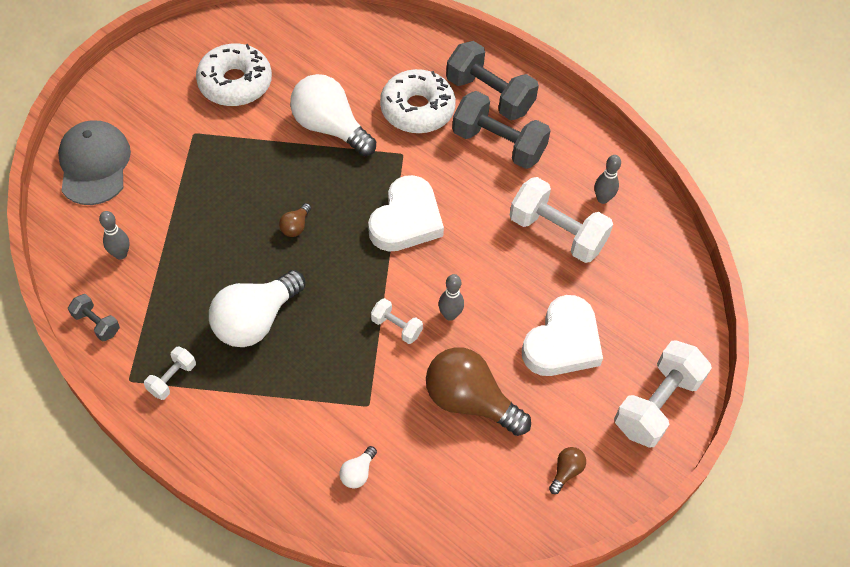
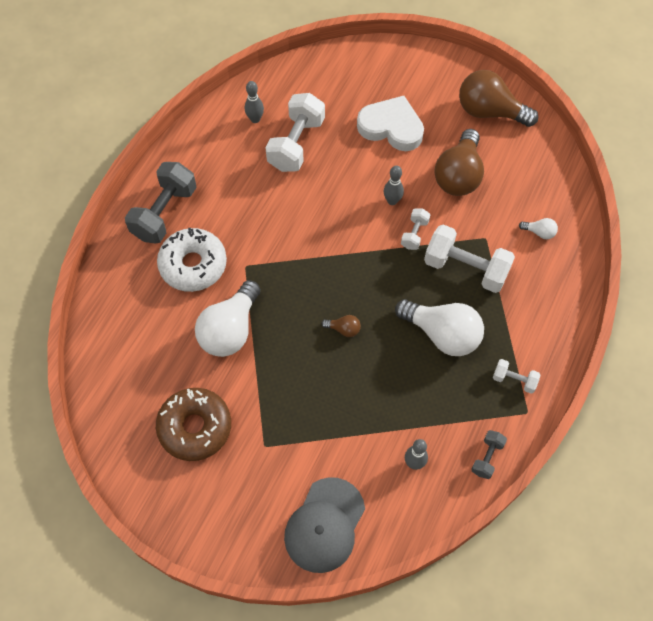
camera: 100 degrees left, 5 degrees up
(94, 164) = (324, 525): grey cap -> grey cap turned 45 degrees counterclockwise
(235, 83) = (195, 427): white donut -> brown donut
(406, 219) = (313, 248): white heart -> none
(498, 144) = (217, 197): grey dumbbell -> none
(566, 471) = (489, 112): brown light bulb -> brown light bulb, size x2.34
(657, 404) = (421, 68): white dumbbell -> white dumbbell (466, 268)

